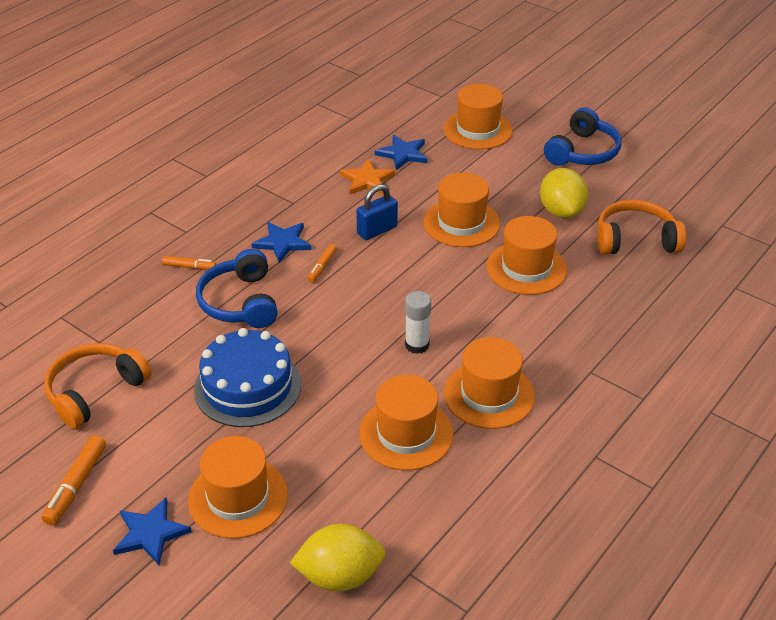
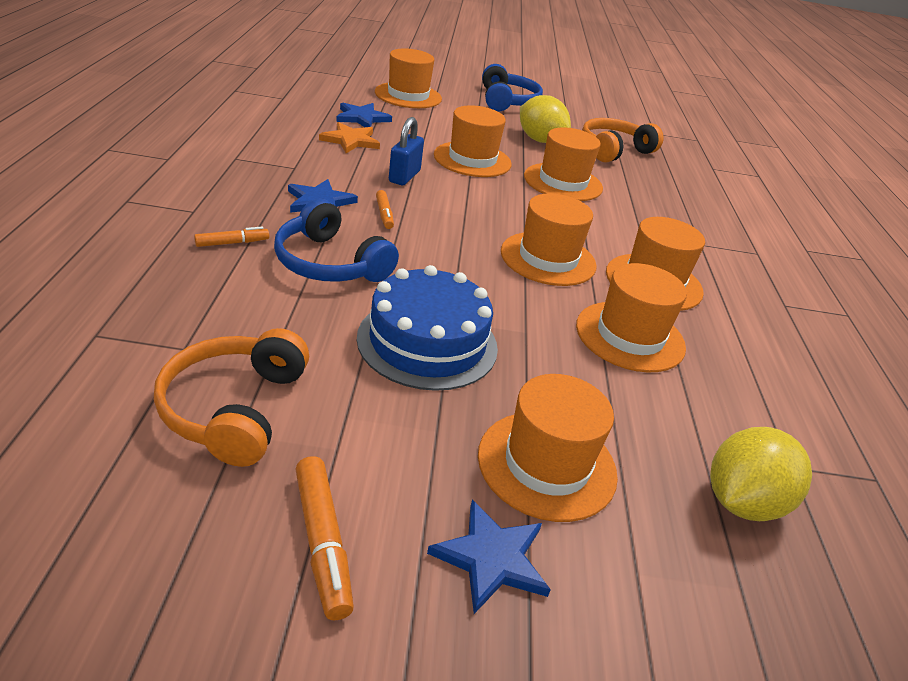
camera: 40 degrees left, 5 degrees down
(417, 345) = (548, 258): white glue stick -> orange hat

